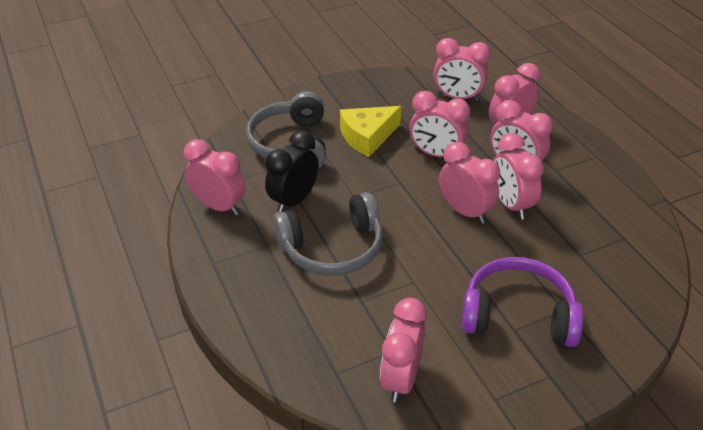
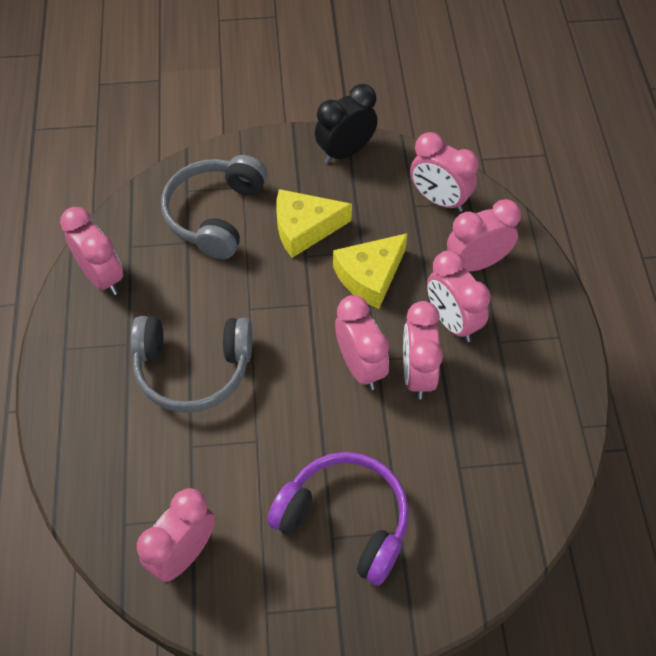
camera: 20 degrees right, 15 degrees up
(294, 201) = (182, 293): black clock -> black clock (345, 152)
(436, 154) = (370, 276): pink clock -> yellow cheese

